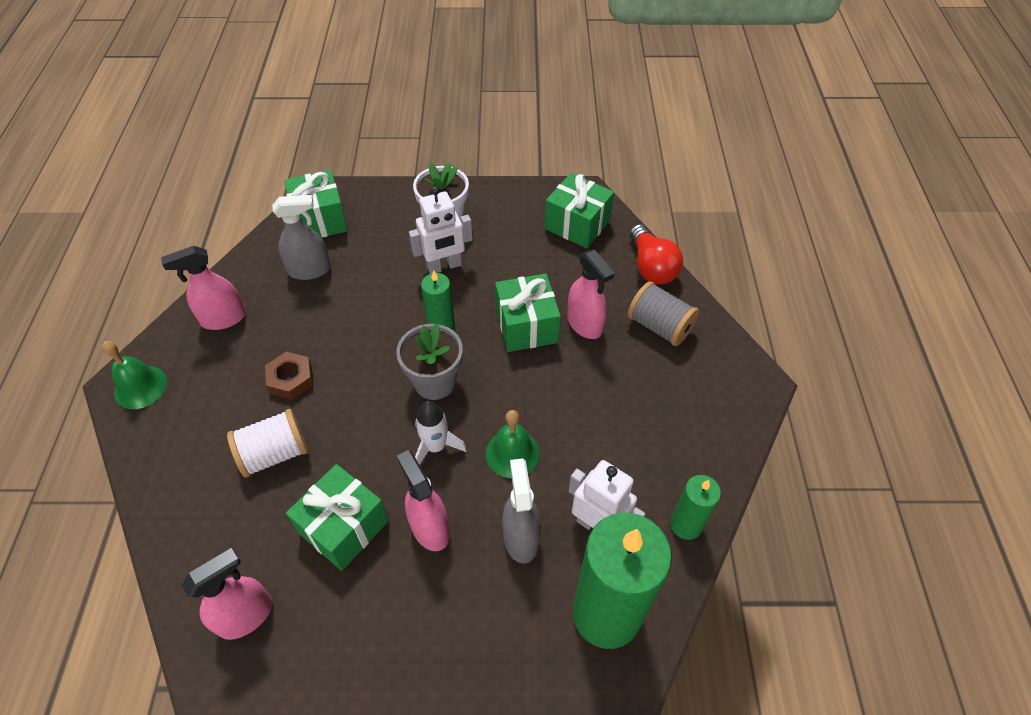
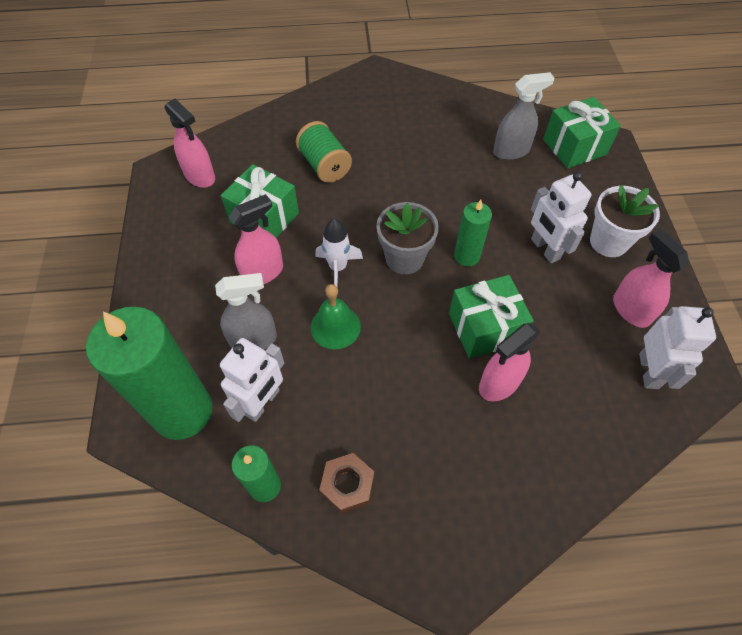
camera: 85 degrees right, 5 degrees up
(140, 387) = (375, 81): green bell -> none
(223, 319) = (445, 109): pink spray bottle -> pink spray bottle (630, 309)
(274, 454) = (324, 165): white spool -> green spool
(291, 379) = (393, 161): brown nut -> brown nut (347, 484)
(310, 270) = (511, 151): grey spray bottle -> grey spray bottle turned 90 degrees counterclockwise
(577, 224) = (649, 371): green gift -> white robot
(651, 267) = (606, 458): red light bulb -> none
(659, 326) = (513, 466): grey spool -> none

